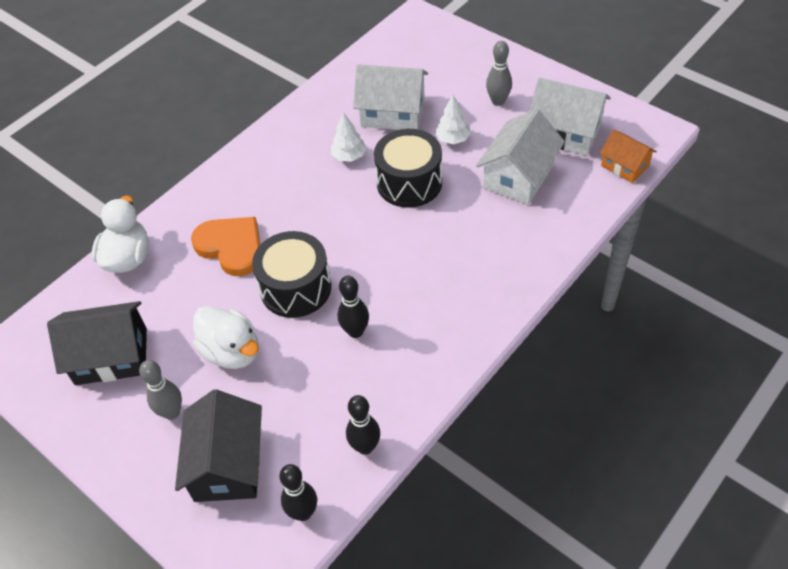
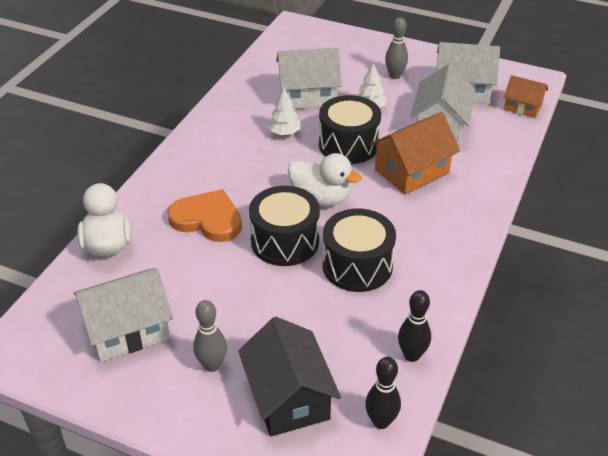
camera: 20 degrees left, 10 degrees down
(111, 356) = (128, 330): black house -> white house
(232, 351) = (248, 303): white duck -> white duck (320, 198)
(355, 331) = (357, 265): black bowling pin -> black drum
(462, 227) = (411, 171): none -> orange house

